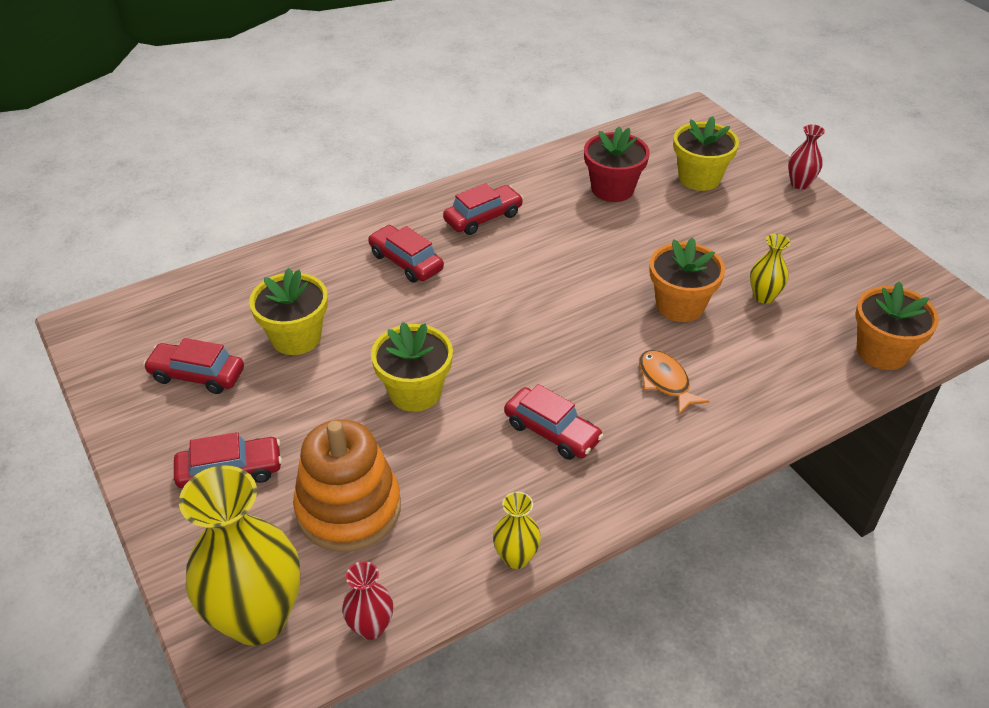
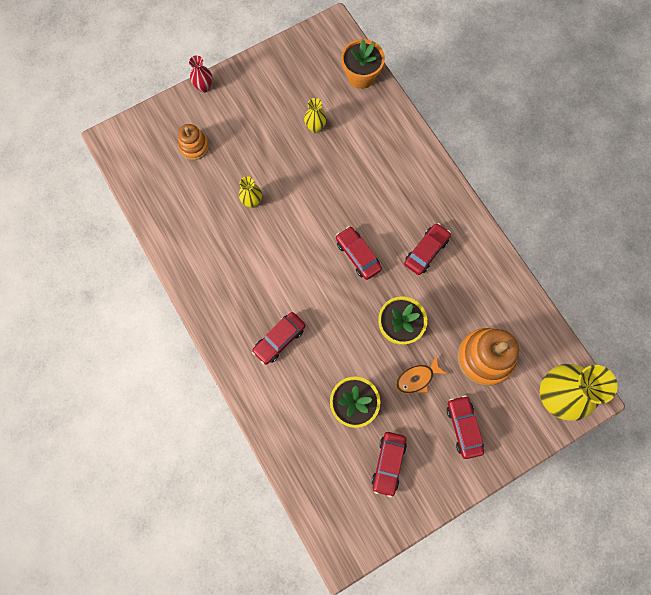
camera: 90 degrees left, 30 degrees up
(371, 627) = (554, 340): red vase -> none
(483, 217) = (232, 289): red car -> red car (358, 255)
(516, 557) = (509, 271): yellow vase -> yellow vase (252, 202)
(612, 189) = (204, 203): red flower pot -> none
(665, 382) = (386, 189): orange fish -> orange fish (417, 378)
(680, 305) = (323, 174): orange flower pot -> none
(699, 178) = (194, 147): yellow flower pot -> orange stacking toy

